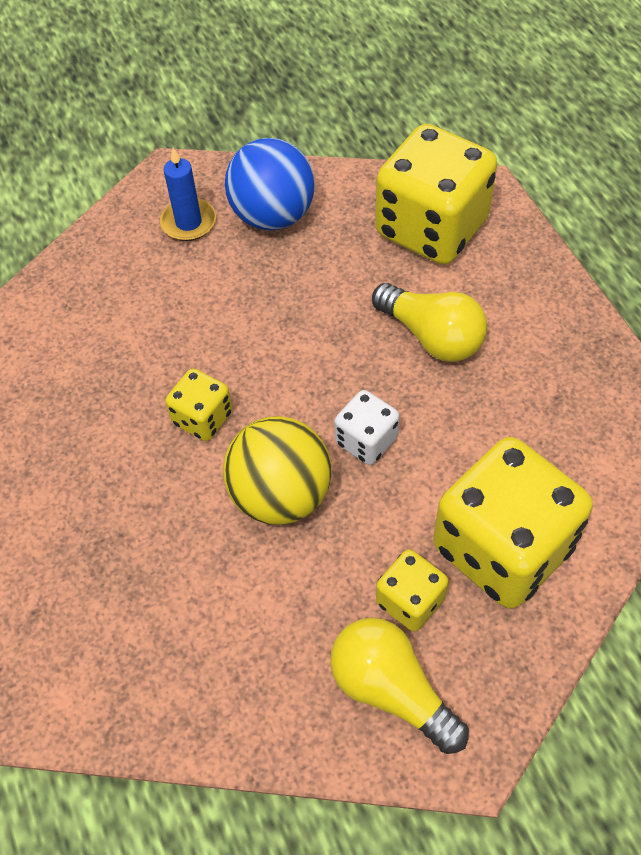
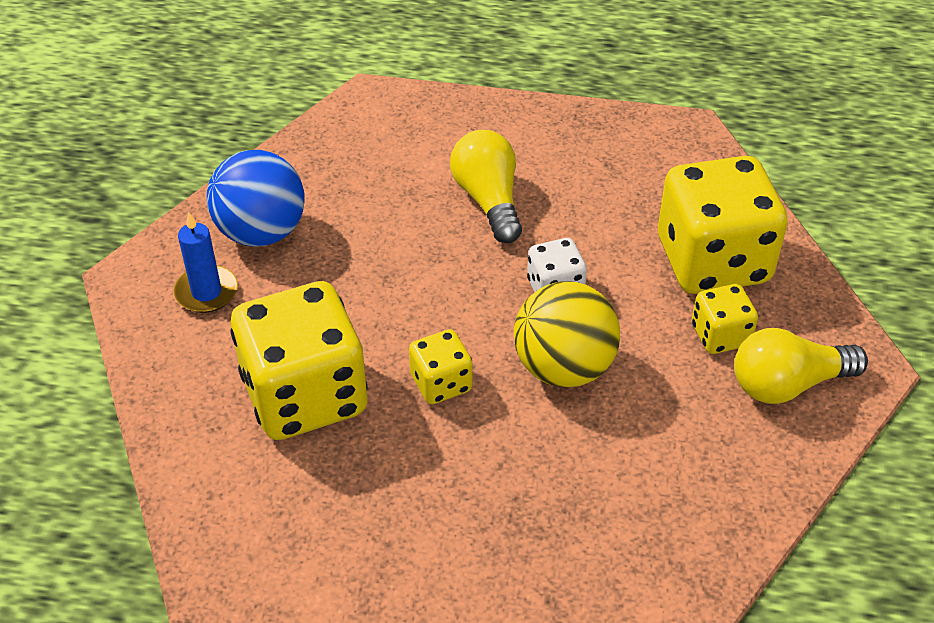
camera: 60 degrees left, 10 degrees down
(431, 228) = (379, 145): yellow dice -> yellow dice (305, 395)
(432, 336) = (488, 200): yellow light bulb -> yellow light bulb turned 90 degrees counterclockwise

